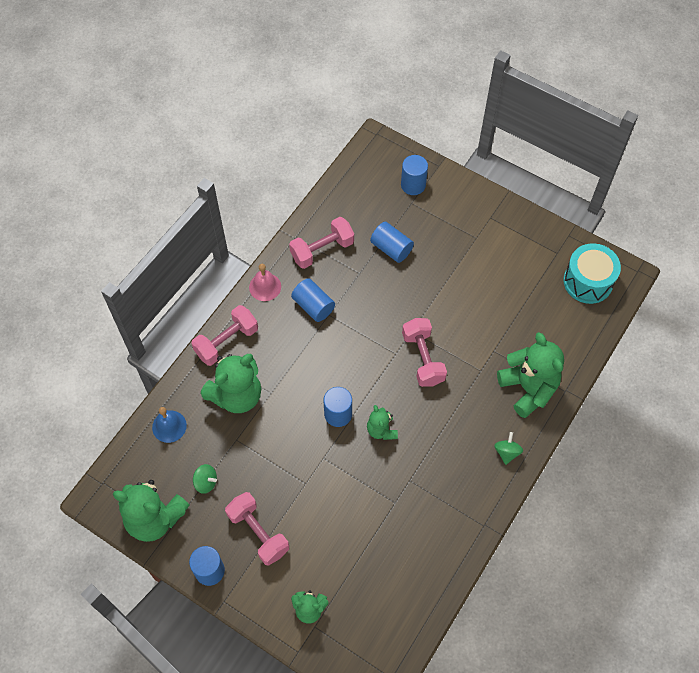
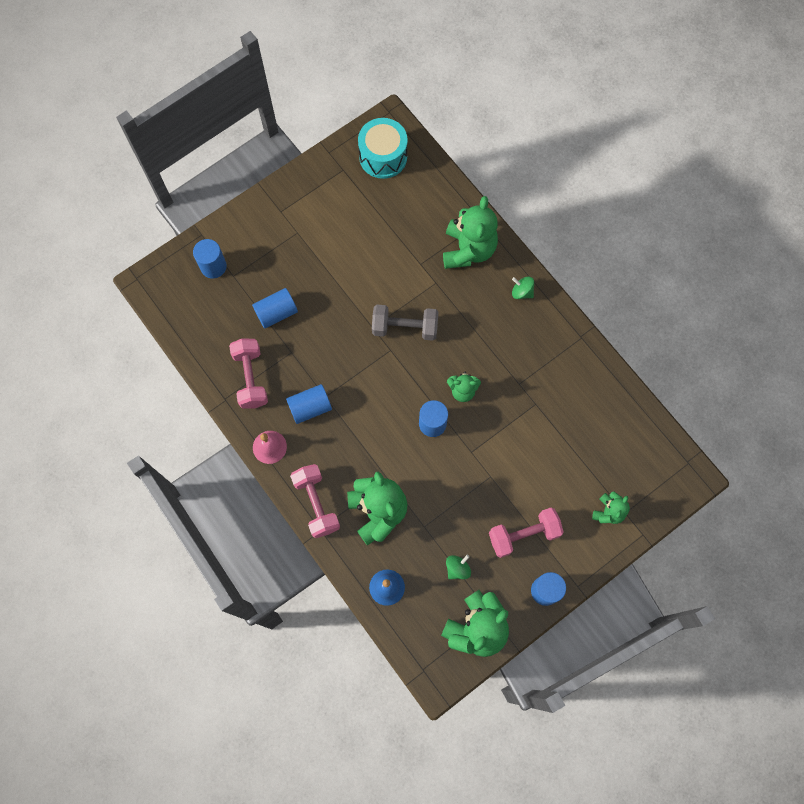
camera: 70 degrees left, 10 degrees up
(423, 358) = (405, 328): pink dumbbell -> grey dumbbell
(528, 388) = (468, 250): green teddy bear -> green teddy bear turned 105 degrees clockwise

